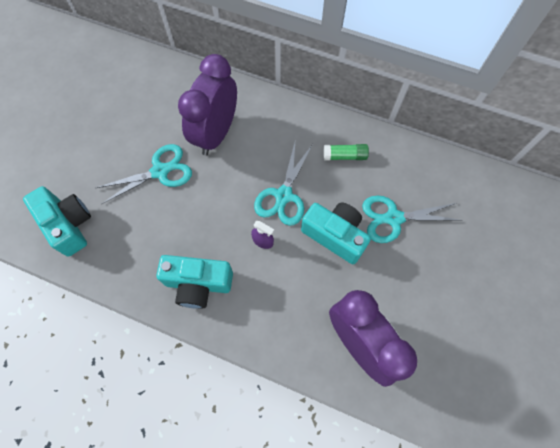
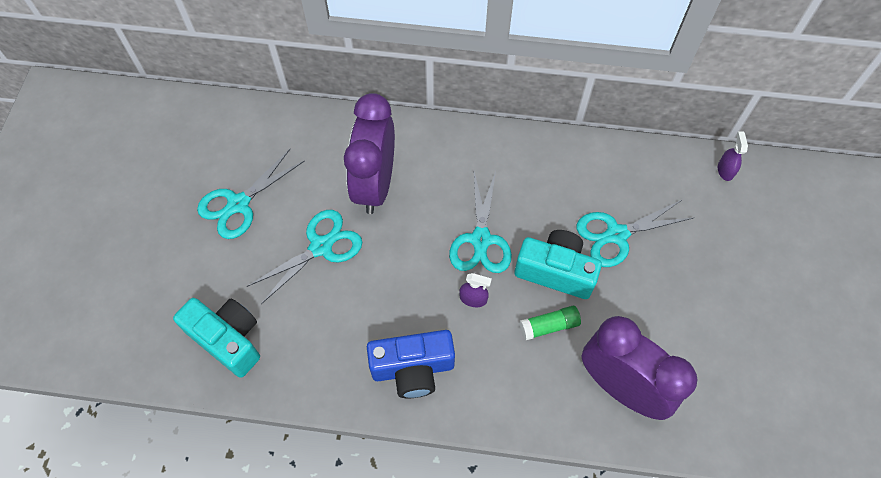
camera: 15 degrees left, 5 degrees down
(110, 125) = (238, 204): none -> turquoise scissors
(198, 284) = (413, 369): turquoise camera -> blue camera
(344, 156) = (538, 176): green glue stick -> green glue stick (549, 326)
(500, 187) = (725, 170): none -> purple spray bottle

